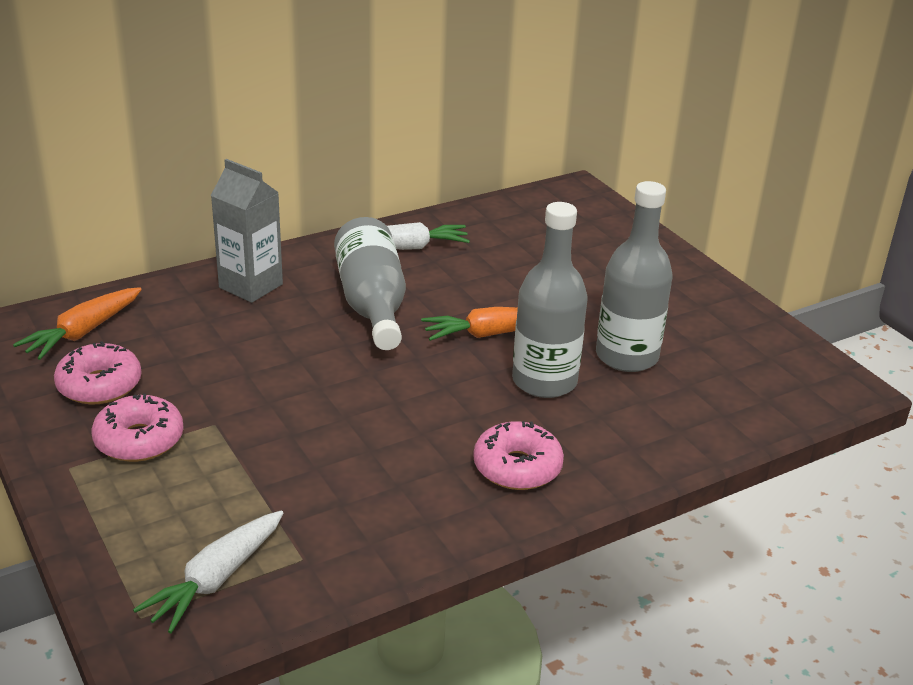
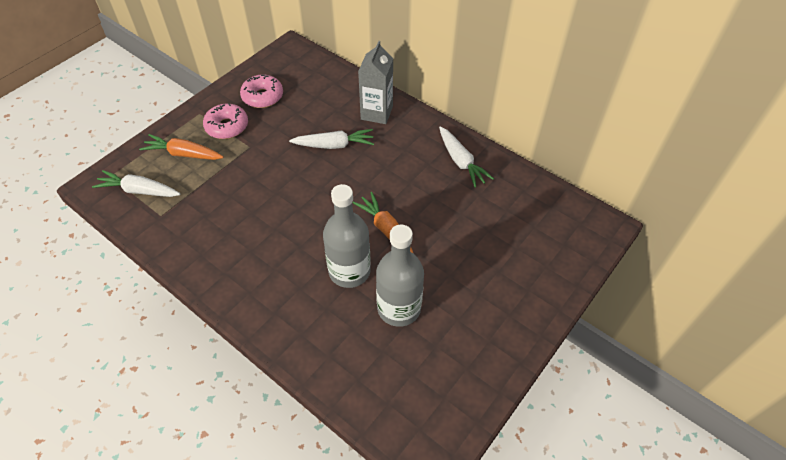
camera: 70 degrees right, 20 degrees up
(83, 332) = (302, 73): orange carrot -> orange carrot (183, 154)
(286, 339) = (334, 145): none -> white carrot
(372, 304) = (388, 167): grey bottle -> none
(517, 467) = (260, 280): pink donut -> none

